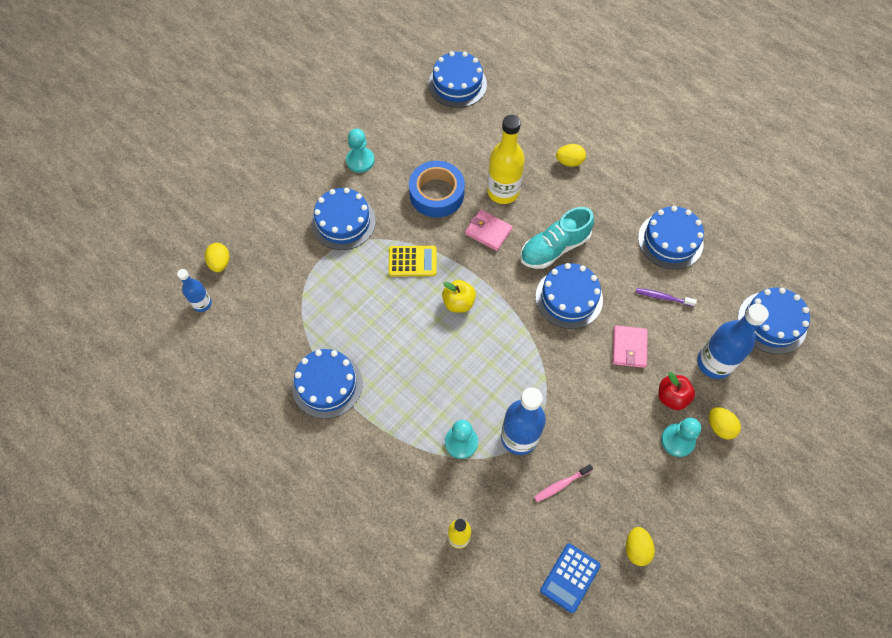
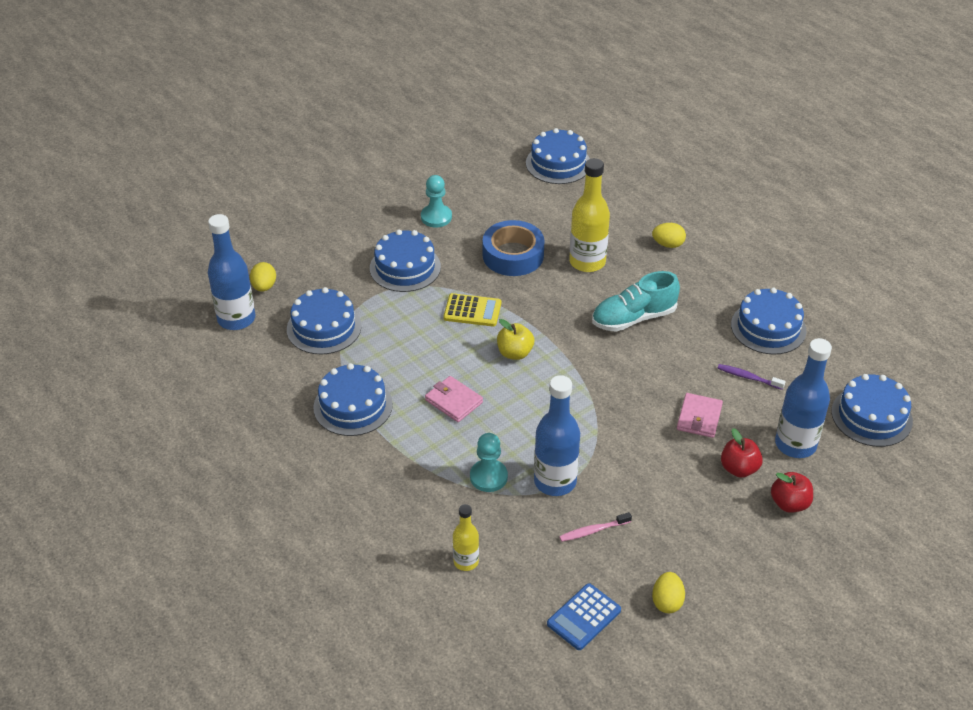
camera: 10 degrees right, 20 degrees down
(202, 303) = (236, 319): blue bottle -> blue bottle, size x1.78
(488, 231) = (562, 295): pink wallet -> pink wallet (454, 401)
(569, 298) = (640, 364): blue cake -> blue cake (324, 327)
(677, 440) = (737, 509): turquoise pawn -> none
(720, 427) = (789, 503): yellow egg -> red apple

